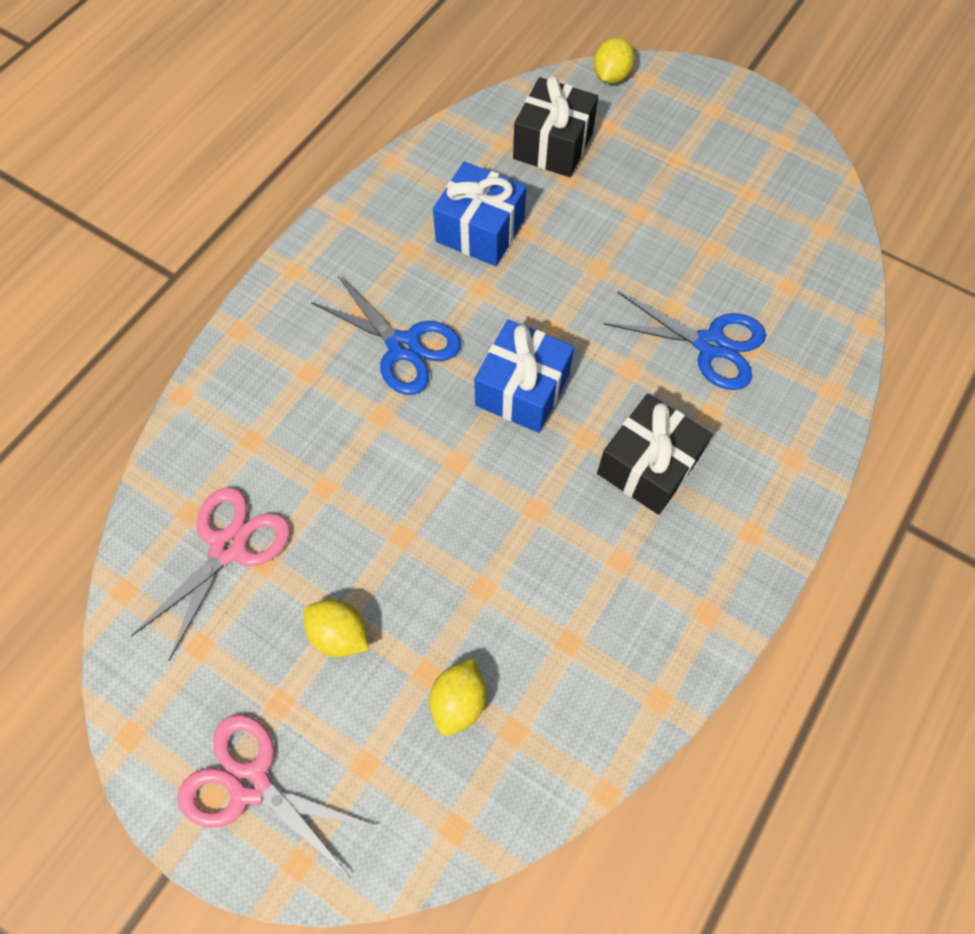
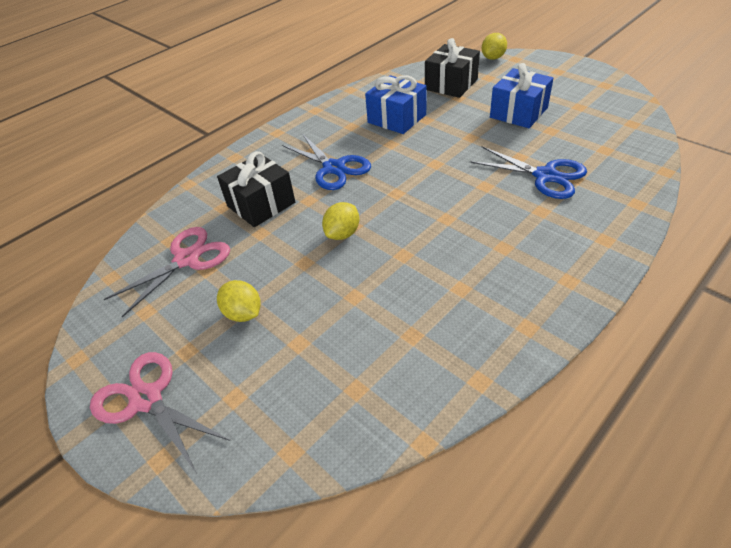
camera: 15 degrees right, 20 degrees down
(459, 701) = (318, 363): yellow lemon -> yellow lemon (343, 234)
(522, 390) = (407, 192): blue gift -> blue gift (518, 112)
(648, 466) = (491, 236): black gift -> black gift (261, 204)

